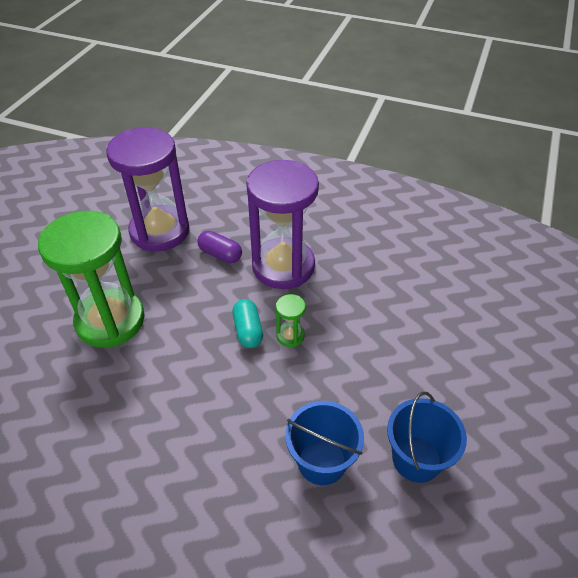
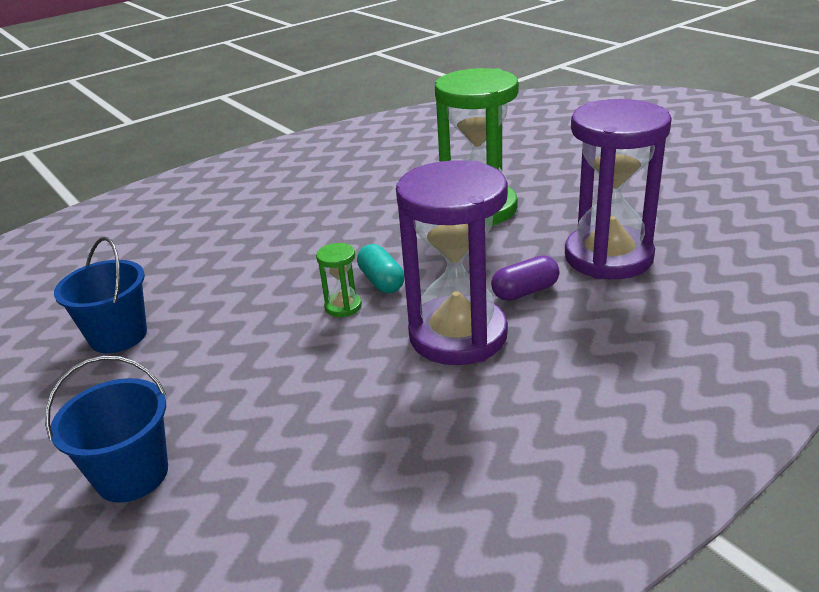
camera: 125 degrees right, 15 degrees down
(248, 330) = (381, 281): turquoise capsule -> turquoise capsule turned 45 degrees clockwise
(322, 461) = (194, 282): blue bucket -> blue bucket (132, 475)

